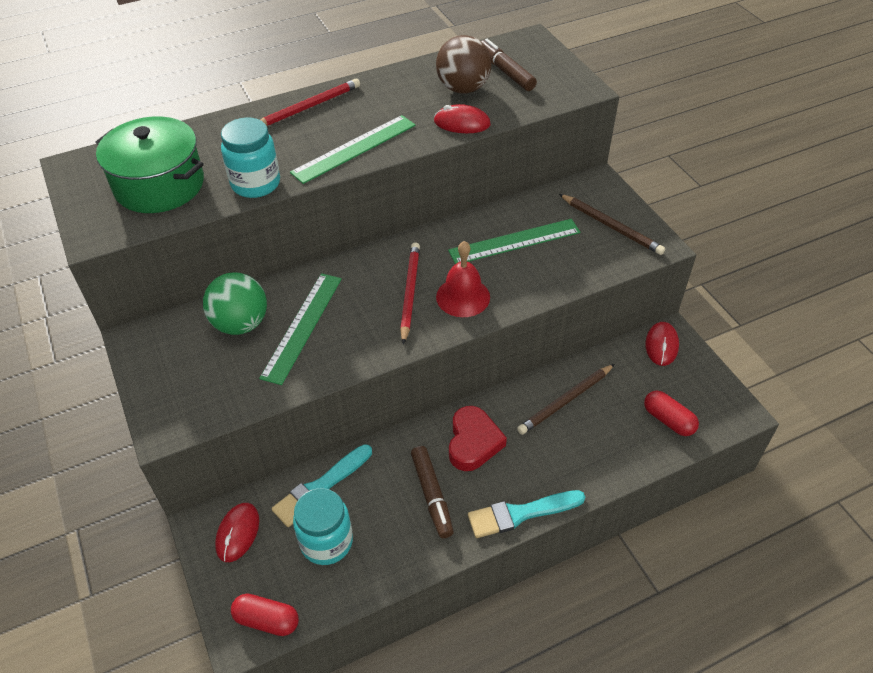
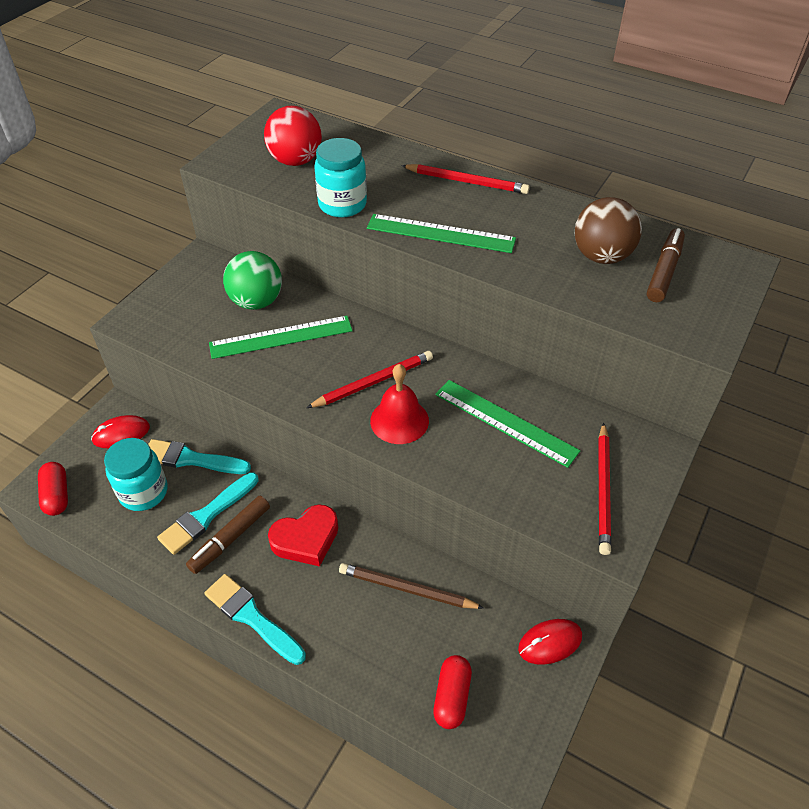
camera: 55 degrees right, 0 degrees up
(159, 185) = (295, 161): green pot -> red ball
(394, 502) = (206, 516): none -> turquoise brush
(462, 123) = (548, 280): red mouse -> none
(611, 226) = (603, 489): brown pencil -> red pencil

